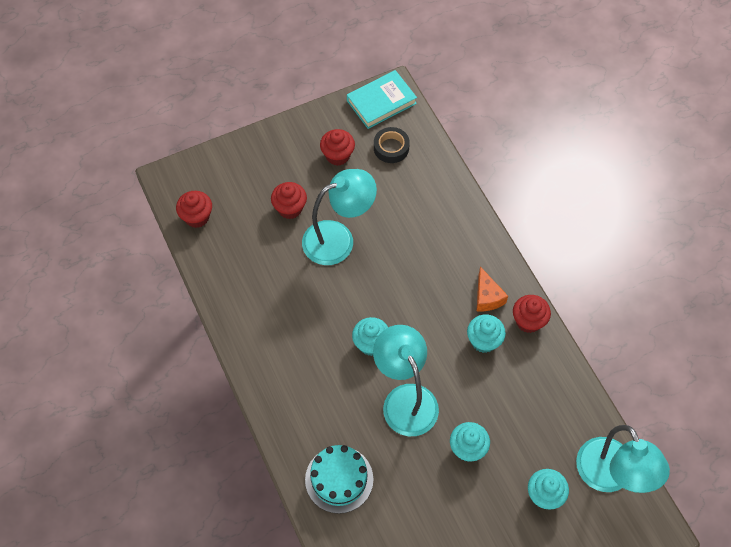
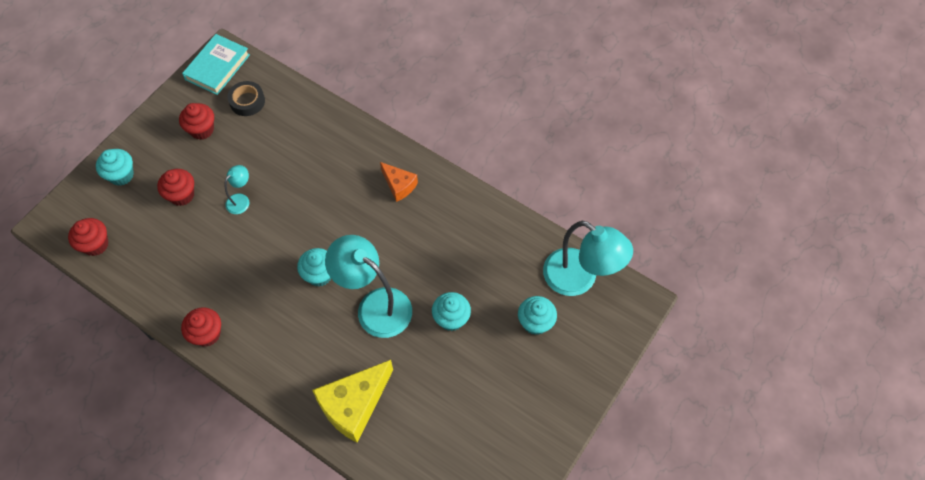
camera: 30 degrees left, 0 degrees up
(338, 239) = (241, 200): turquoise lamp -> turquoise lamp, size x0.47
(339, 479) = (354, 405): turquoise cake -> yellow cheese
(484, 341) = (416, 223): turquoise cupcake -> turquoise cupcake (121, 175)
(528, 321) = (444, 188): red cupcake -> red cupcake (207, 334)

